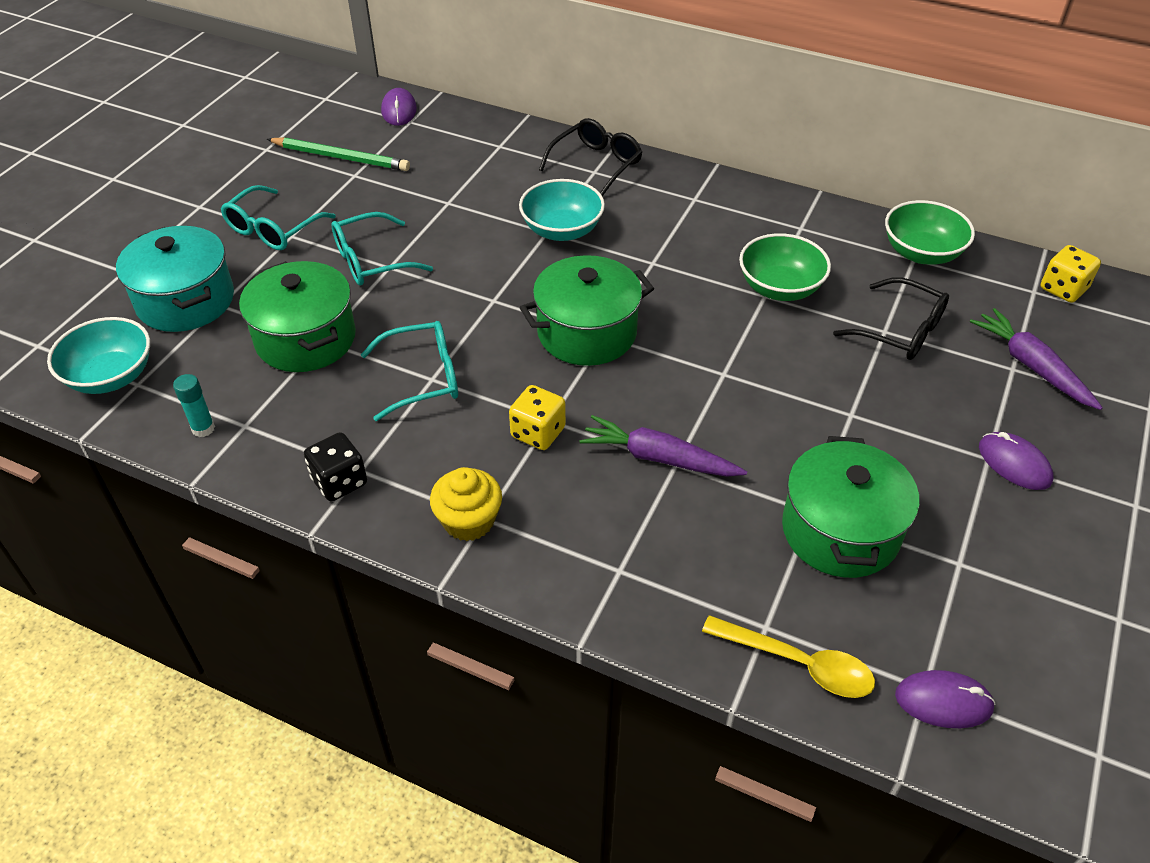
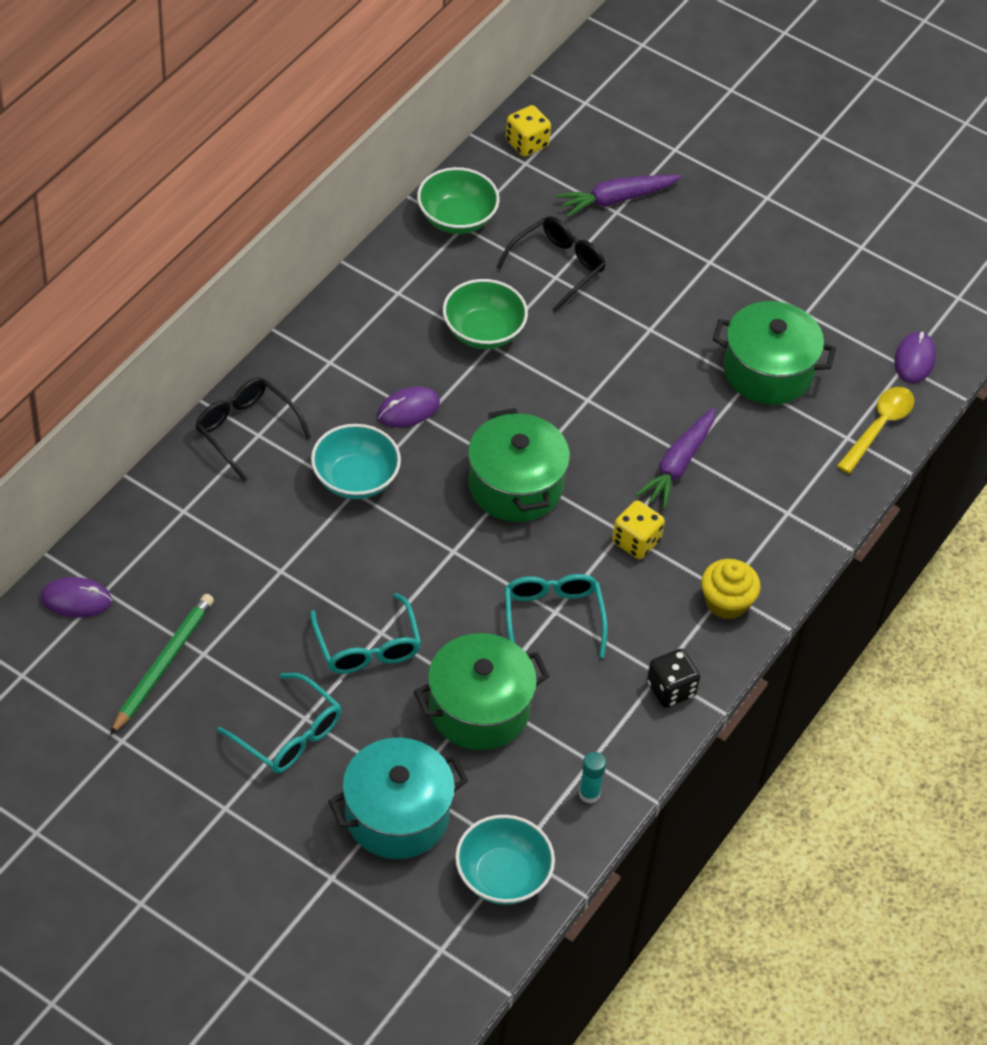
camera: 85 degrees left, 5 degrees up
(1014, 463) = (717, 249): purple mouse -> purple mouse (408, 409)

